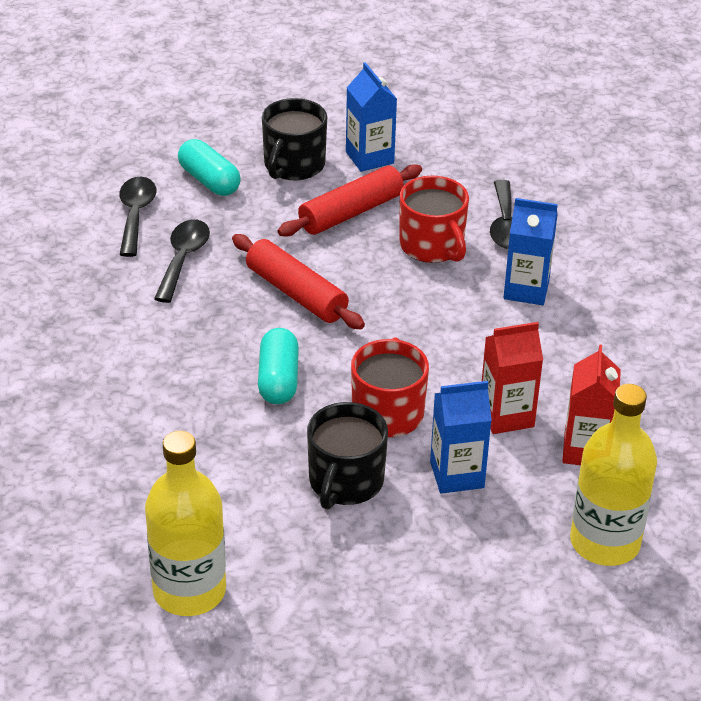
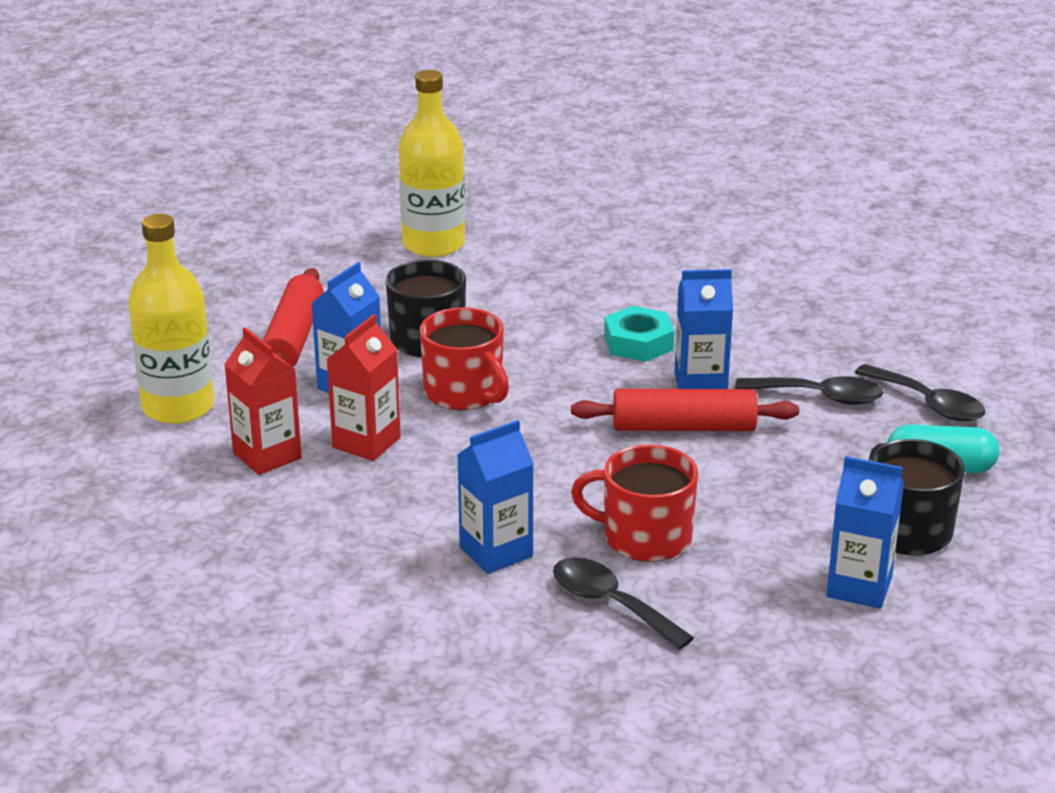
camera: 135 degrees right, 10 degrees down
(183, 259) = (820, 397): black spoon -> black spoon turned 45 degrees counterclockwise
(212, 373) = (638, 343): none -> turquoise nut
(232, 315) = (700, 384): none -> blue carton
(278, 379) = (583, 366): turquoise capsule -> none
(351, 212) = (770, 520): red rolling pin -> red rolling pin (294, 338)

